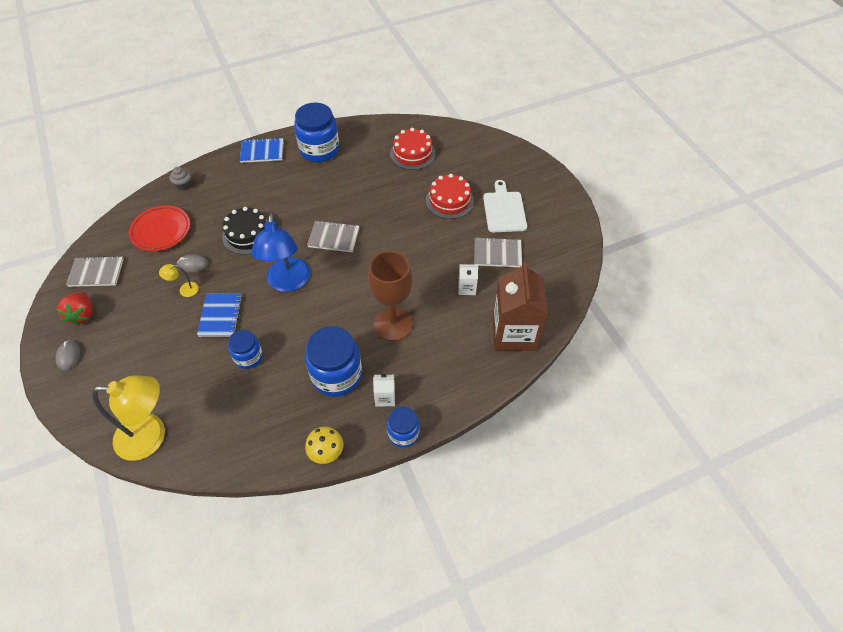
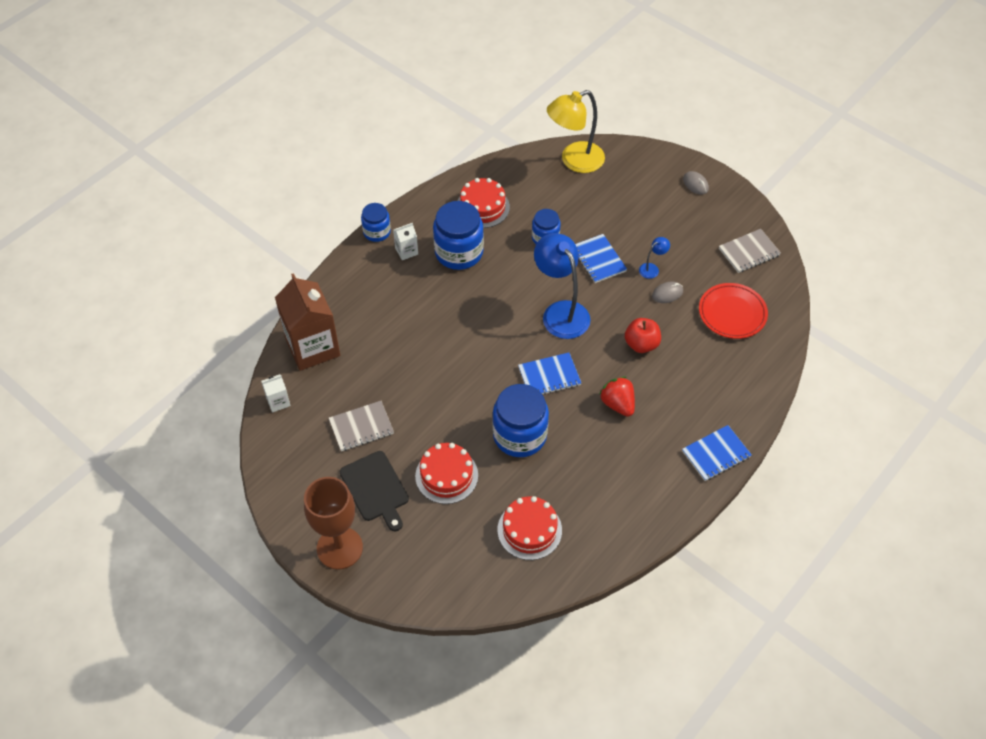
camera: 155 degrees right, 0 degrees up
(82, 315) = (720, 216): red strawberry -> red strawberry (617, 404)
(184, 185) = (762, 373): grey cupcake -> none
(184, 290) = (652, 268): yellow lamp -> blue lamp
(248, 234) = (641, 344): black cake -> red apple
(282, 418) = (482, 207): none -> red cake
(319, 150) = (649, 486): blue jar -> blue jar (519, 435)
(327, 453) = (430, 198): yellow mushroom -> none
(334, 237) = (549, 376): grey notebook -> blue notebook
(393, 324) = (433, 312): brown goblet -> brown goblet (339, 548)
(466, 288) = (378, 375): white carton -> white carton (278, 401)
(504, 210) = (375, 489): white cutting board -> black cutting board

